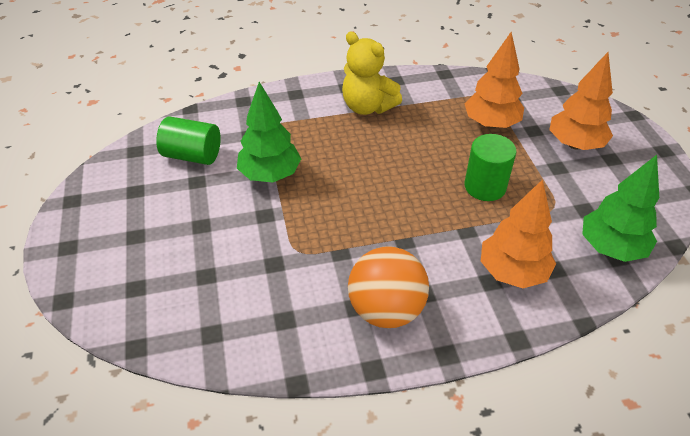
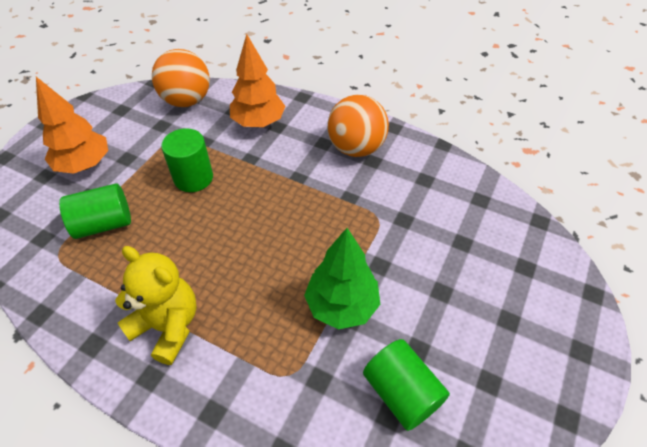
camera: 140 degrees left, 5 degrees up
(367, 107) = (168, 326): yellow teddy bear -> yellow teddy bear turned 45 degrees counterclockwise
(491, 124) = (104, 224): orange tree -> green cylinder
(611, 248) = (187, 101): green tree -> orange ball

